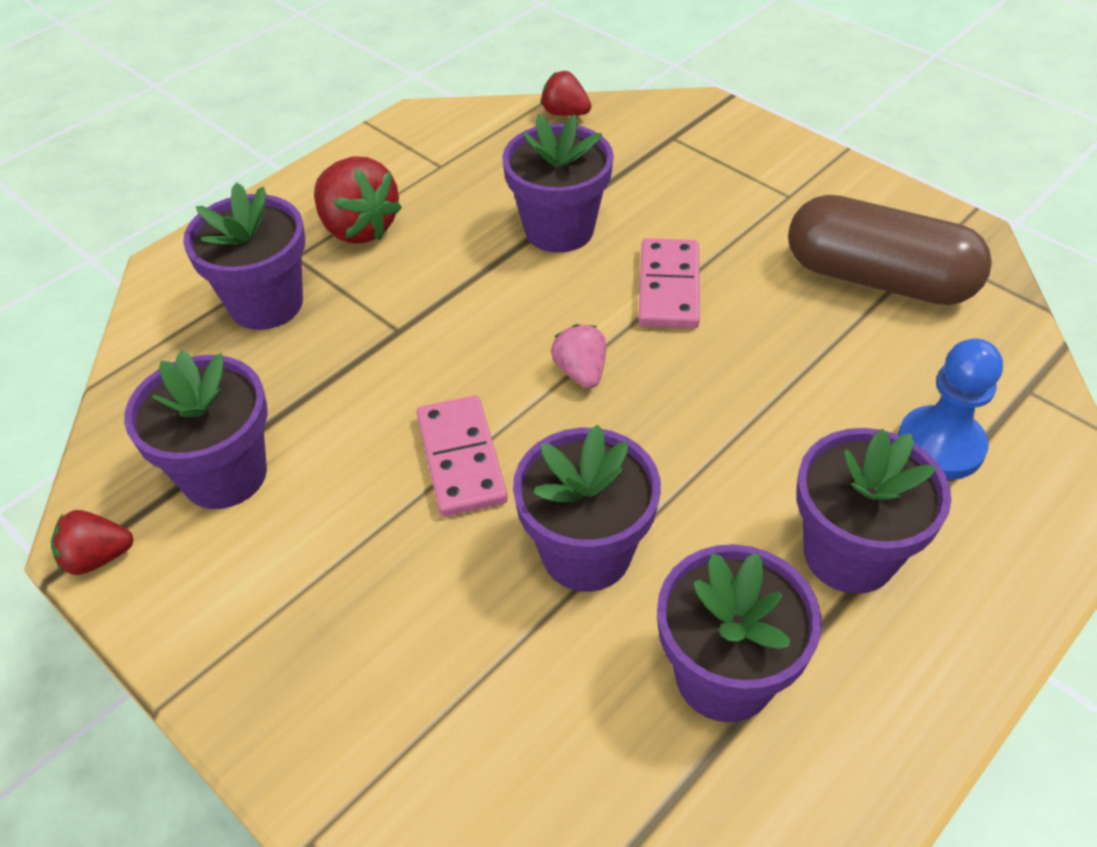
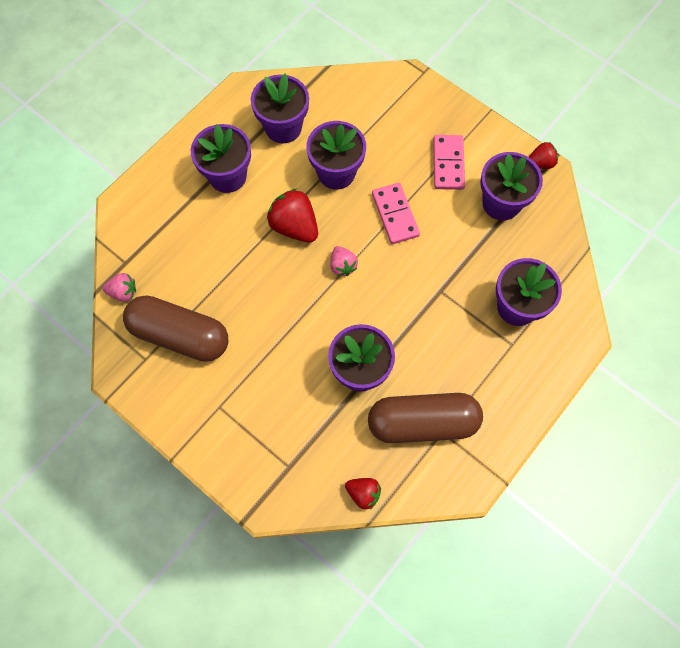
camera: 175 degrees right, 20 degrees up
(358, 228) = (481, 369): red strawberry -> red strawberry (294, 226)
(468, 174) = (422, 422): none -> brown capsule
(669, 287) = (296, 325): pink domino -> pink domino (448, 164)
(940, 445) = (176, 229): blue pawn -> none
(1009, 341) = (123, 292): none -> pink strawberry

